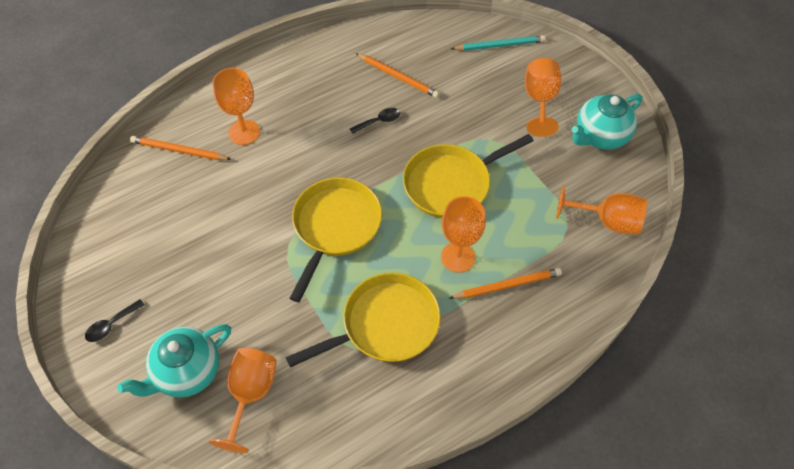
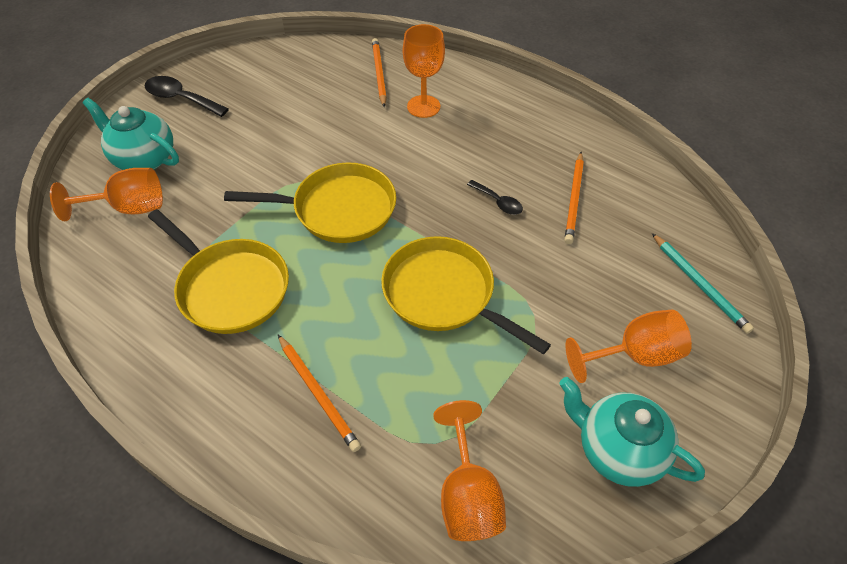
camera: 70 degrees right, 5 degrees down
(111, 325) = (181, 98): black spoon -> black spoon, size x1.64
(458, 257) = (340, 330): orange goblet -> none

